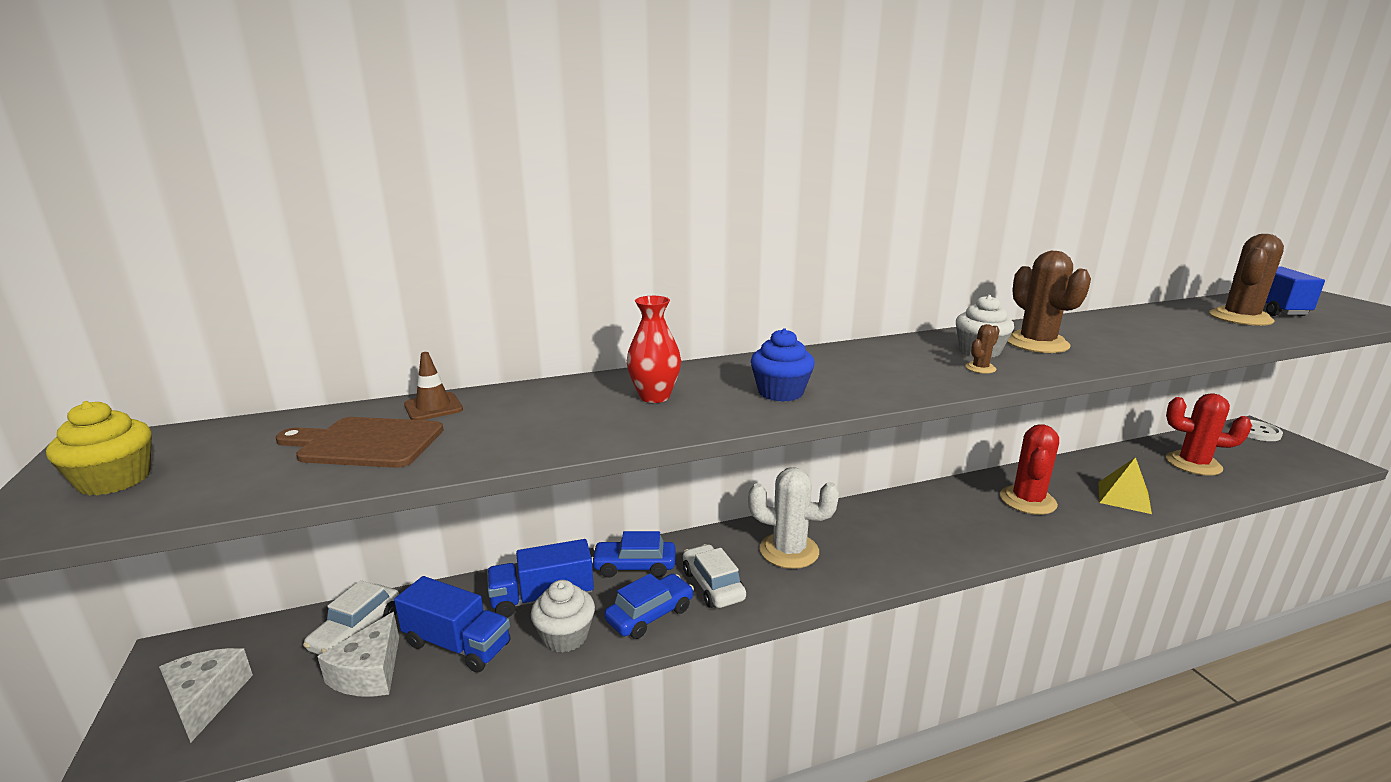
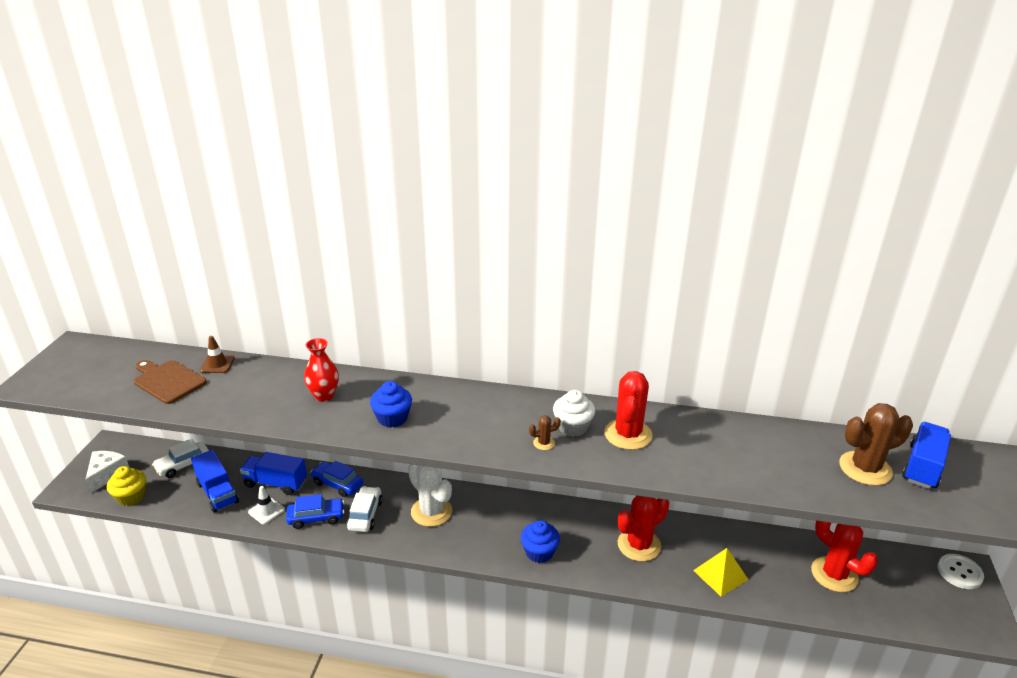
camera: 30 degrees right, 10 degrees up
(115, 480) = (67, 369): yellow cupcake -> yellow cupcake (131, 496)
(369, 673) = (172, 491): white cheese -> none
(565, 636) = (266, 511): white cupcake -> white traffic cone
(953, 543) = (539, 552): none -> blue cupcake
(1037, 343) = (628, 434): brown cactus -> red cactus

